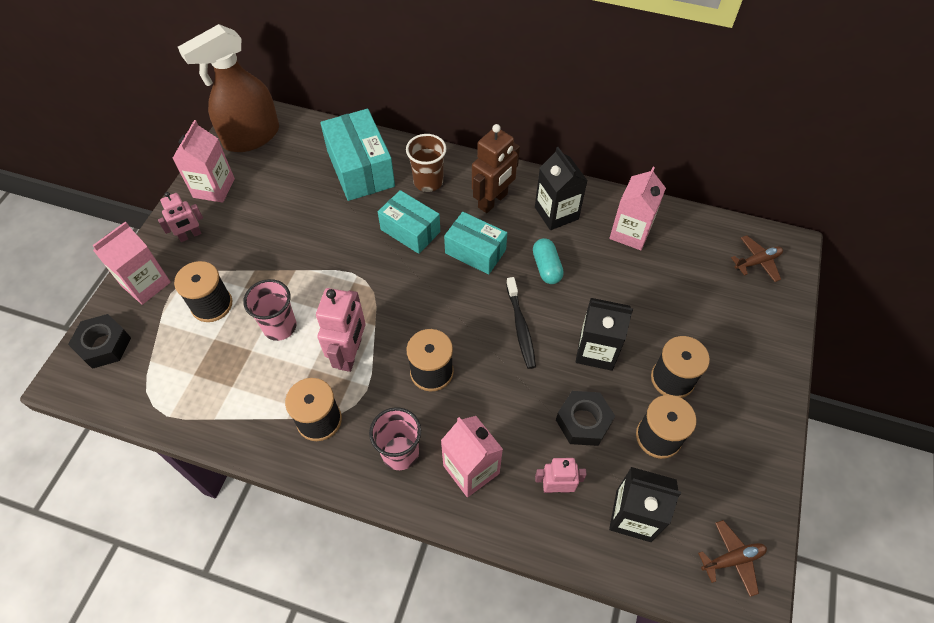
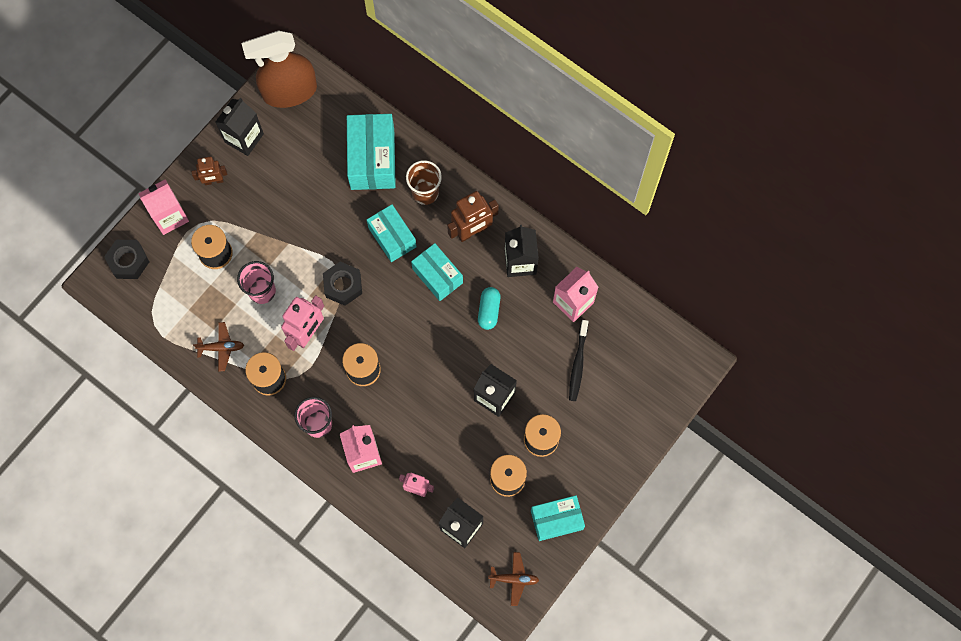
camera: 20 degrees right, 15 degrees up
(190, 235) = (214, 181): pink robot -> brown robot
(214, 188) = (244, 138): pink carton -> black carton
(520, 327) = (445, 356): black toothbrush -> black toothbrush (578, 363)
(583, 421) = (458, 448): black nut -> black nut (343, 285)
(741, 464) = (556, 520): none -> turquoise box
(757, 262) = (664, 366): brown plane -> brown plane (221, 348)

